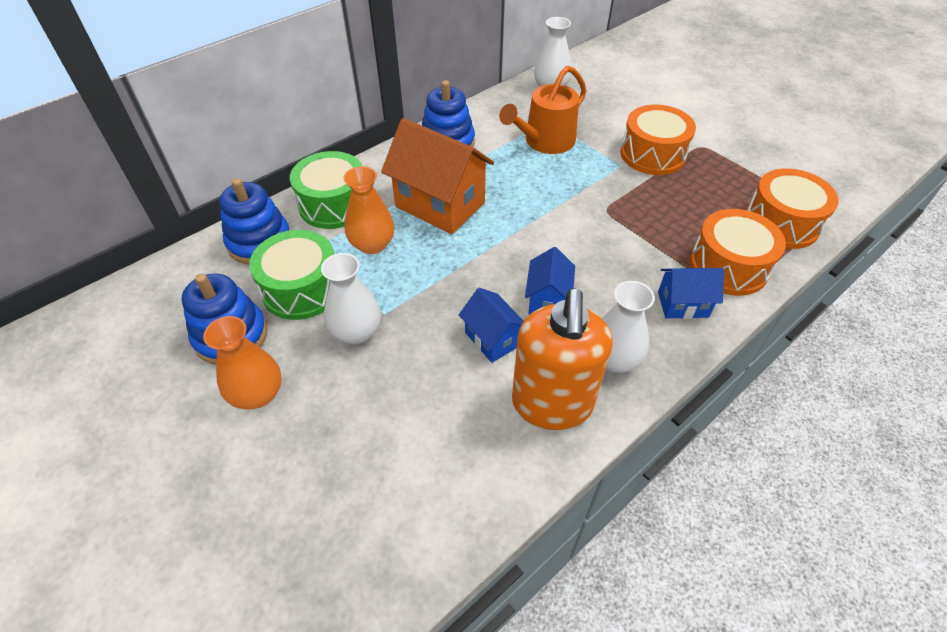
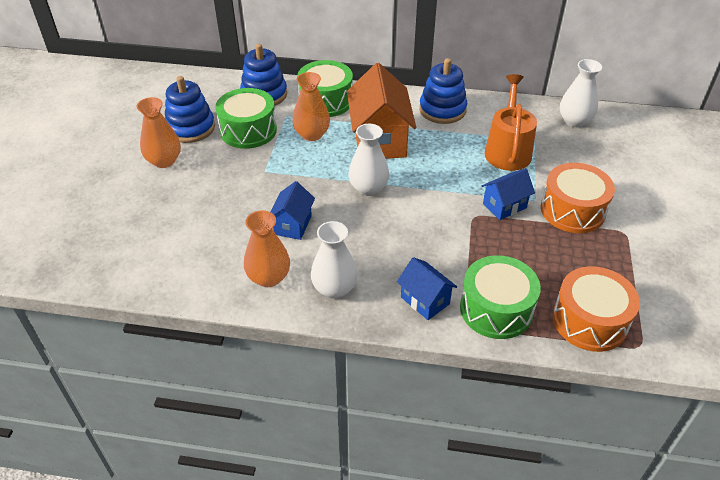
camera: 50 degrees right, 5 degrees down
(356, 332) = (240, 169): white vase -> white vase (368, 188)
(545, 141) = (507, 150): orange watering can -> orange watering can turned 90 degrees clockwise
(547, 300) = (352, 232): blue house -> blue house (504, 206)
(552, 404) = (269, 277): orange soap dispenser -> orange vase
(728, 266) = (496, 309): orange drum -> green drum

